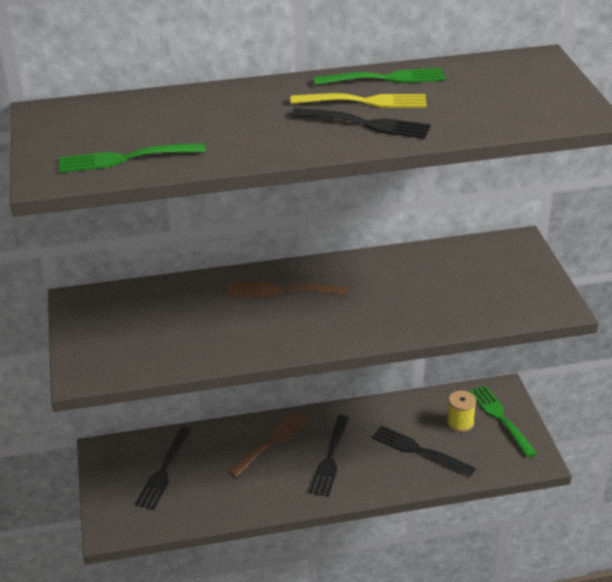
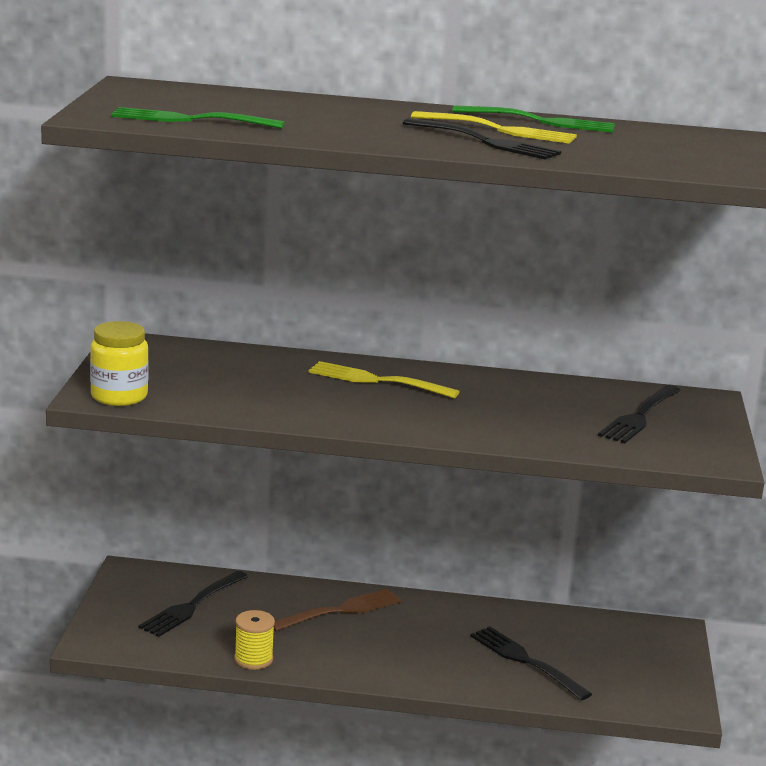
camera: 15 degrees right, 15 degrees down
(101, 369) = (119, 396): none -> yellow jar
(282, 291) = (377, 380): brown fork -> yellow fork
(330, 458) = (405, 642): black fork -> black fork (639, 416)
(460, 423) = (597, 648): yellow spool -> yellow spool (253, 659)
(501, 418) = (655, 656): green fork -> none

